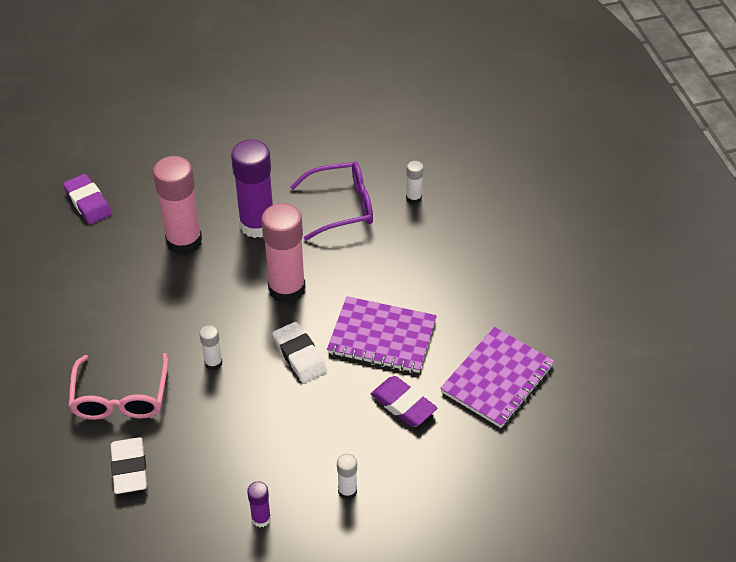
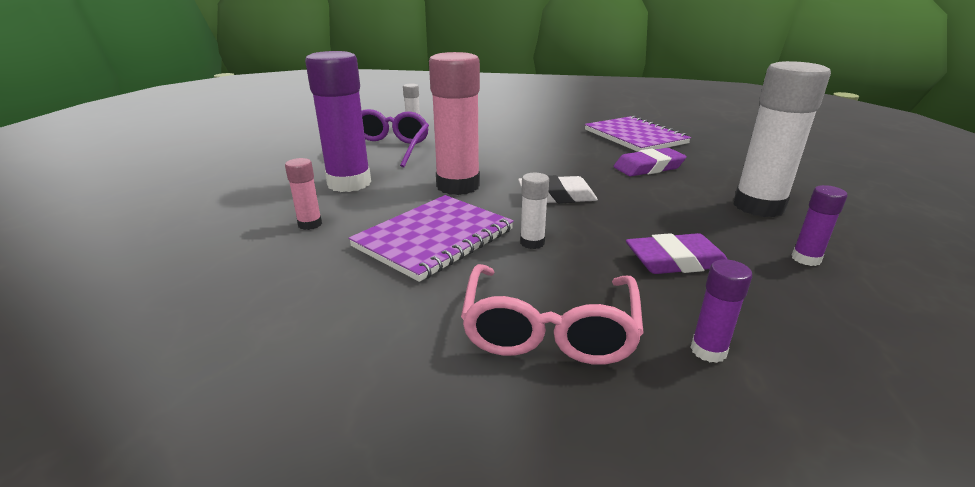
camera: 65 degrees left, 20 degrees down
(88, 202) = (112, 280): purple eraser -> purple eraser (676, 261)
(120, 398) = (549, 329): pink glasses -> pink glasses turned 75 degrees clockwise
(129, 468) = (708, 351): white eraser -> purple glue stick
(184, 241) = (310, 224): pink glue stick -> pink glue stick, size x0.46
(347, 491) = (758, 206): white glue stick -> white glue stick, size x2.19
(382, 336) = (560, 161): purple notebook -> purple notebook (434, 238)

